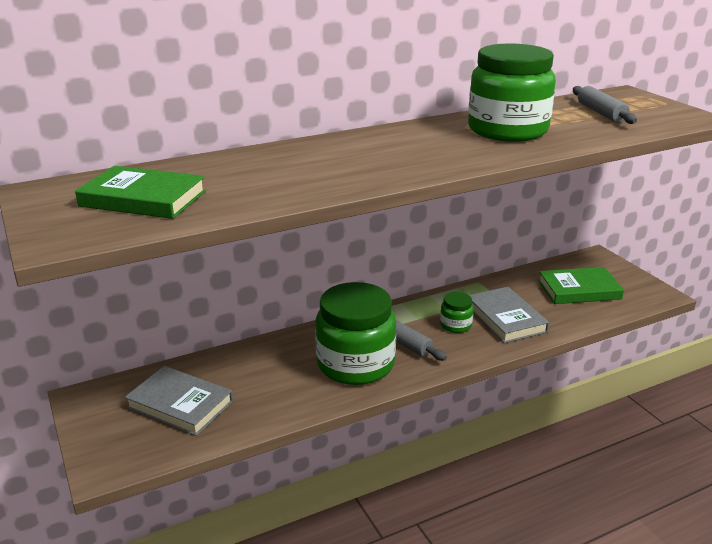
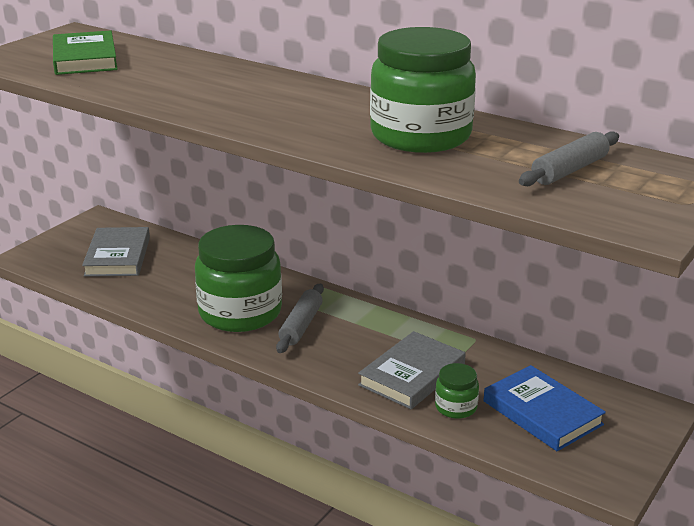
camera: 60 degrees right, 0 degrees up
(455, 325) = (364, 347): green jar -> green jar (456, 407)
(579, 290) = (542, 413): green book -> blue book

